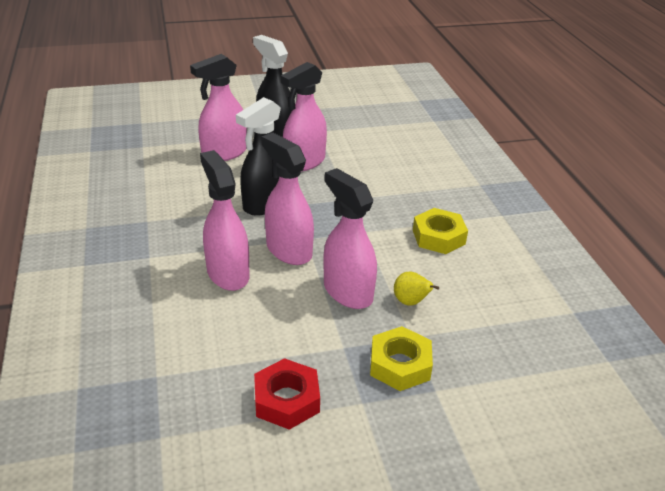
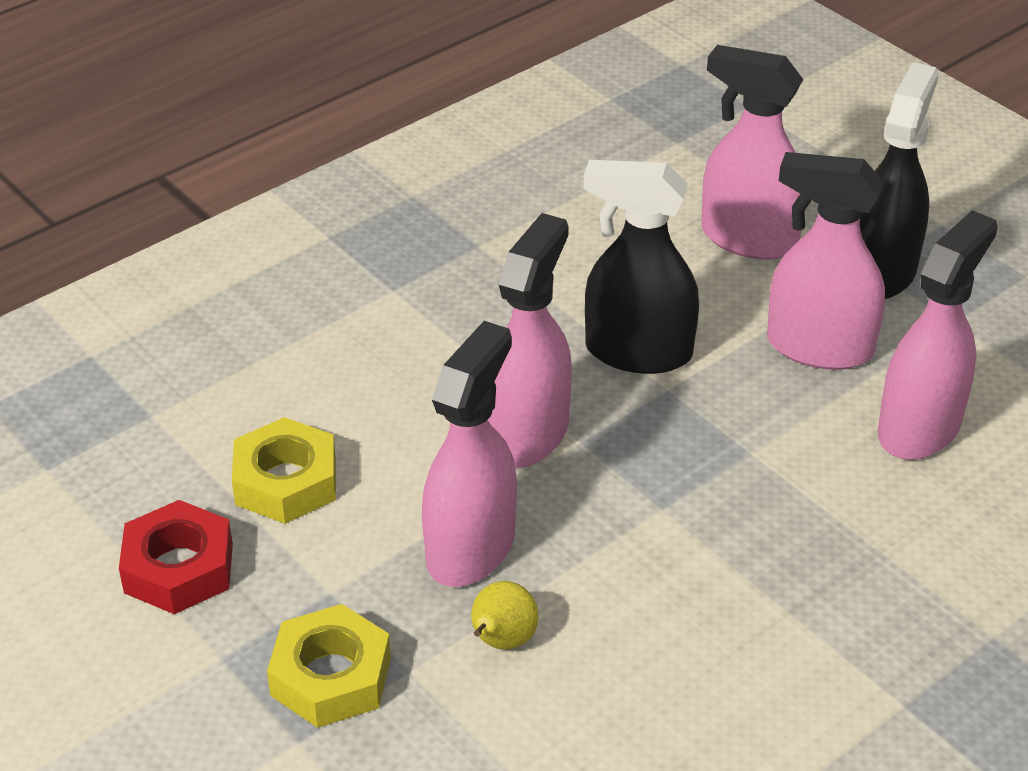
camera: 65 degrees right, 5 degrees up
(227, 273) = (415, 389): pink spray bottle -> pink spray bottle (919, 428)
(438, 237) = (733, 622): yellow nut -> yellow nut (286, 482)

